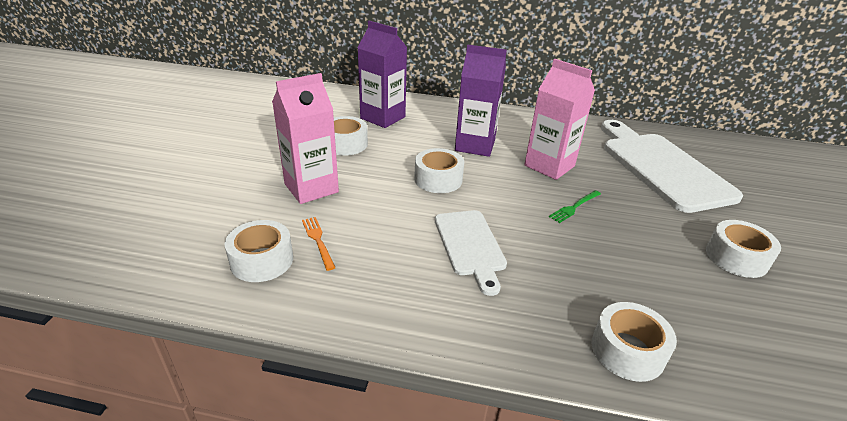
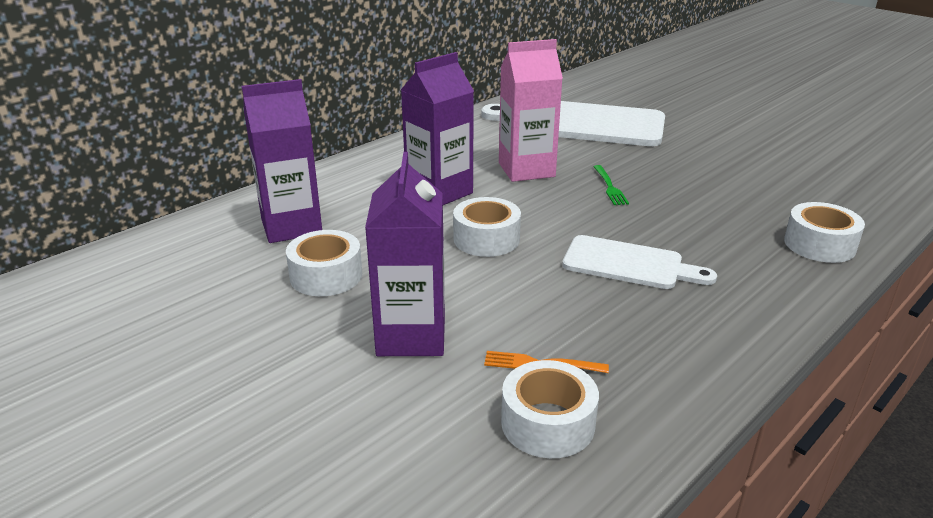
camera: 55 degrees left, 5 degrees down
(311, 188) = (411, 336): pink carton -> purple carton
(736, 257) = (733, 153): white tape -> none

